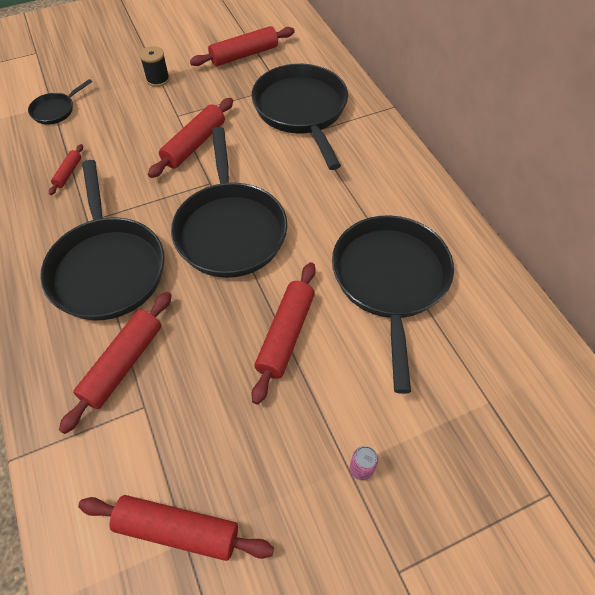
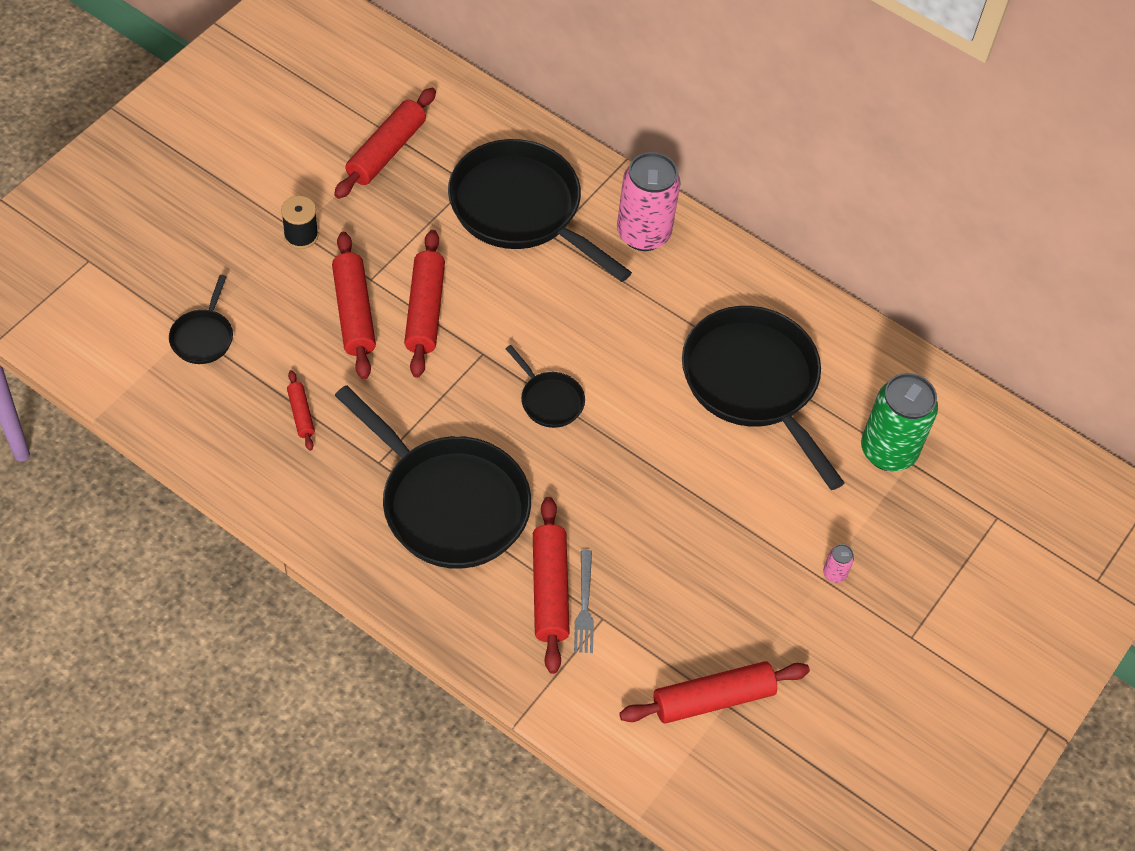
camera: 35 degrees left, 0 degrees up
(138, 389) = (584, 605): none -> grey fork
(230, 229) = (549, 400): black pan -> black pan, size x0.45
(286, 335) = (688, 487): red rolling pin -> red rolling pin (354, 312)
(374, 152) = (643, 233): none -> pink can
(474, 383) = (888, 451): none -> green can

